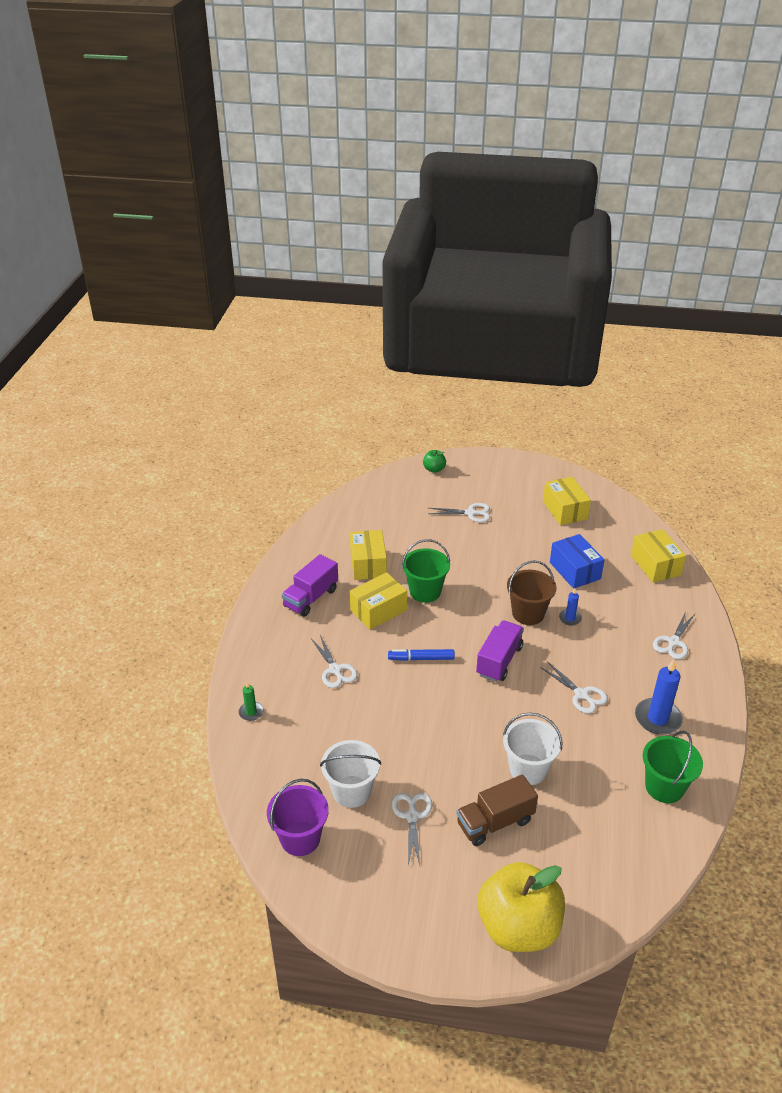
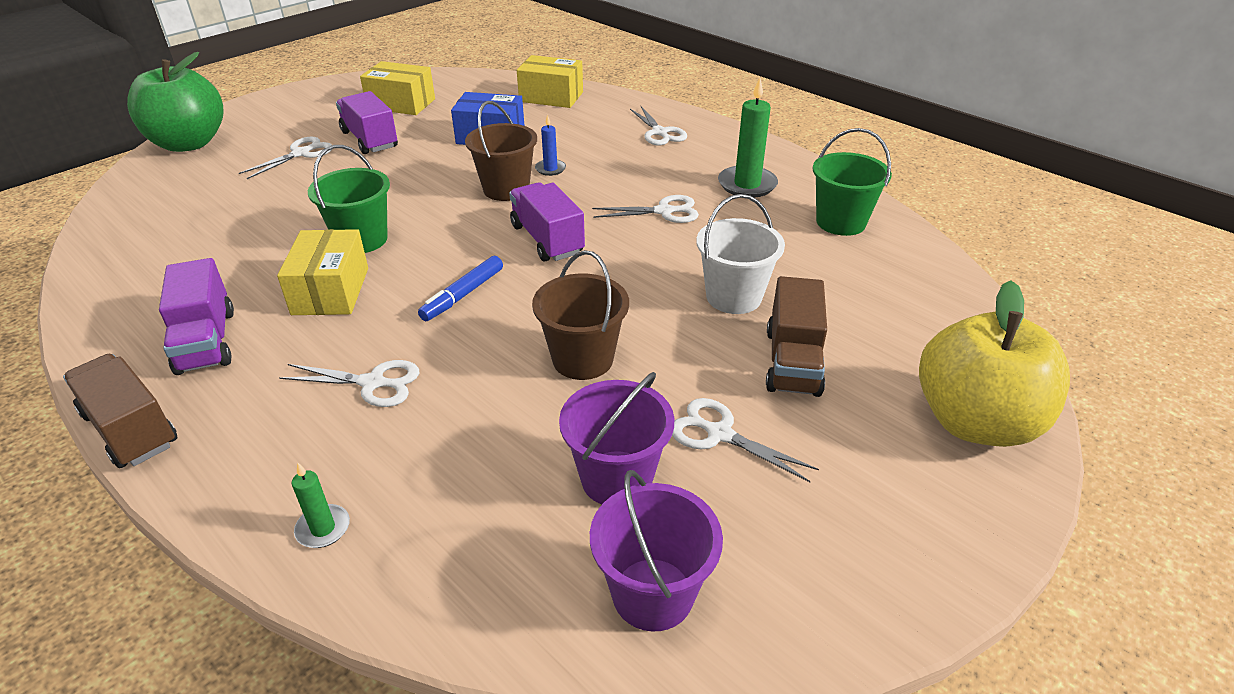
camera: 55 degrees left, 0 degrees up
(249, 618) = (131, 429): none -> brown truck
(351, 791) = (616, 478): white bucket -> purple bucket
(368, 564) = (240, 261): yellow box -> none
(417, 734) = (583, 359): none -> brown bucket
(434, 469) = (189, 143): green apple -> green apple, size x2.31
(513, 527) = (370, 140): none -> purple truck
(657, 718) = (747, 185): blue candle -> green candle

